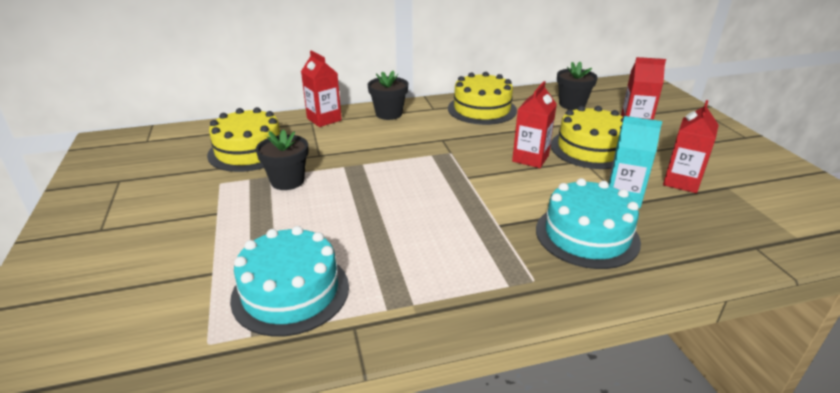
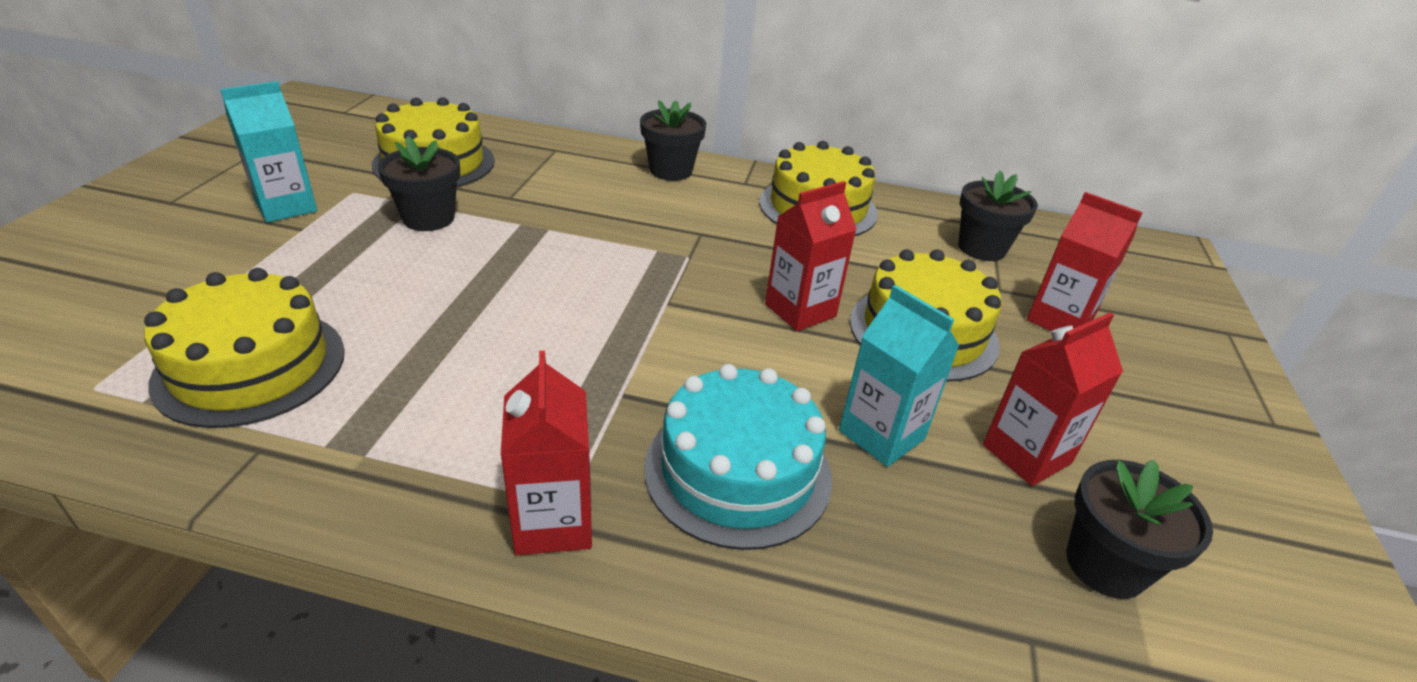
camera: 25 degrees right, 5 degrees up
(188, 205) = (286, 207): none -> turquoise carton
(290, 292) = (251, 366): turquoise cake -> yellow cake
(324, 119) = (575, 150): red carton -> red carton (553, 522)
(749, 210) = (1105, 565): none -> black flower pot

